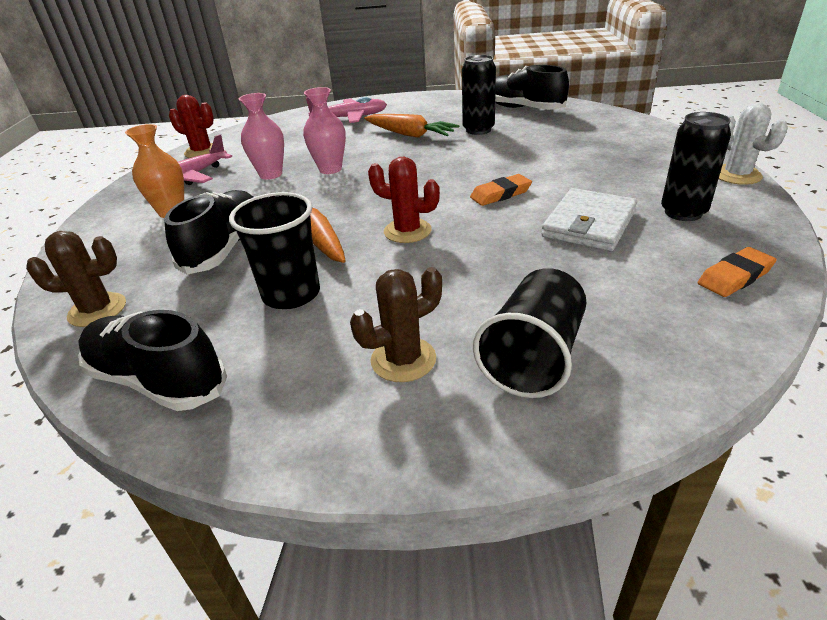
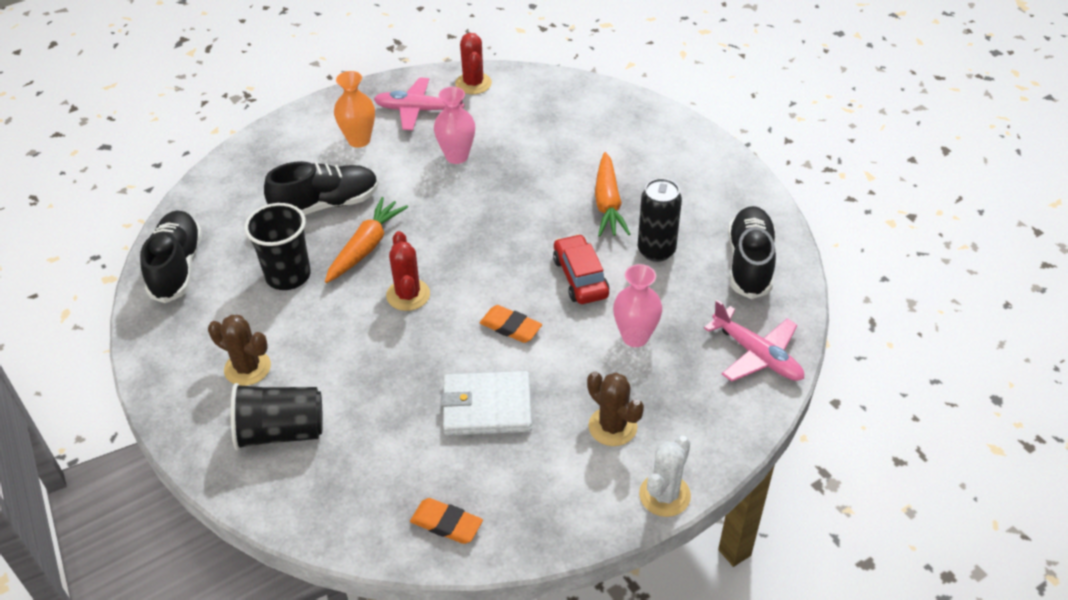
camera: 55 degrees right, 10 degrees up
(97, 310) = (223, 193): brown cactus -> brown cactus (612, 426)
(330, 169) = (491, 188): pink vase -> pink vase (635, 337)
(350, 118) = (622, 136): pink plane -> pink plane (757, 354)
(475, 158) = (580, 277): none -> red car
(683, 212) = (548, 468): black can -> none

